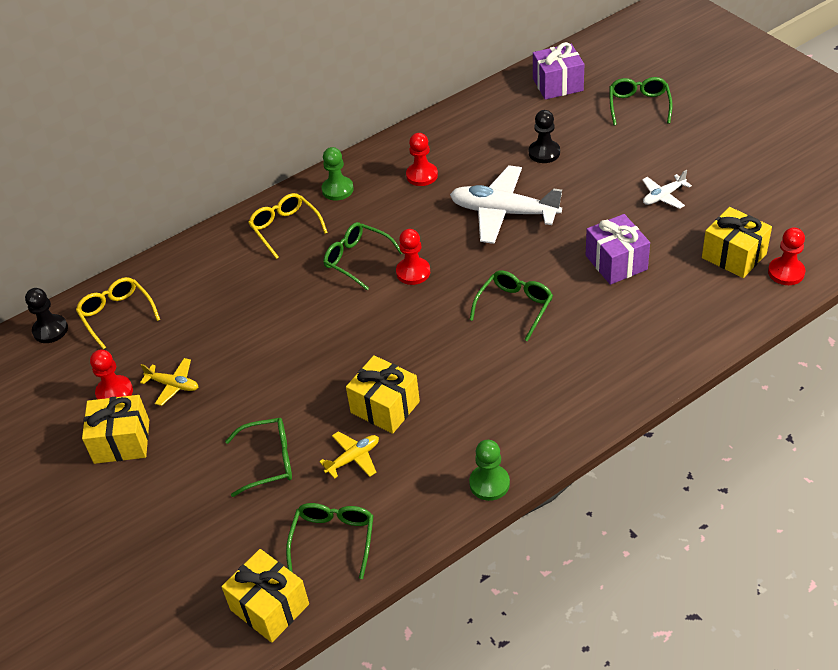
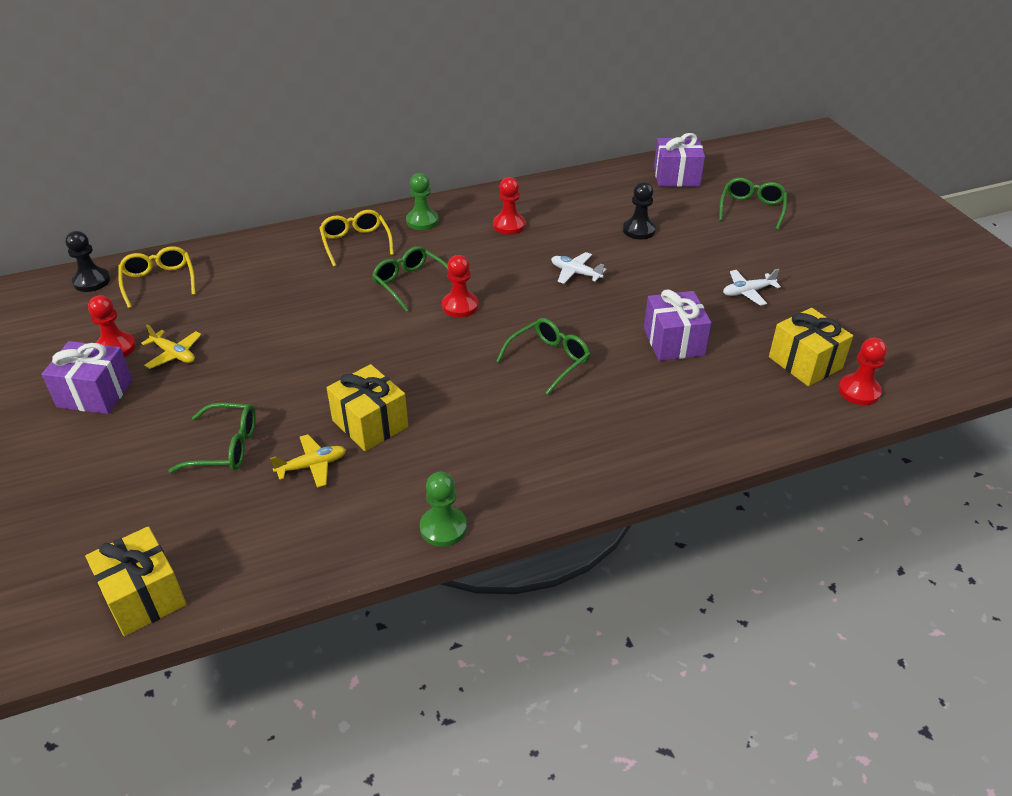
camera: 10 degrees right, 5 degrees down
(122, 441) = (95, 394): yellow gift -> purple gift
(333, 539) = (249, 542): green glasses -> none
(504, 212) = (575, 273): white plane -> white plane, size x0.49

